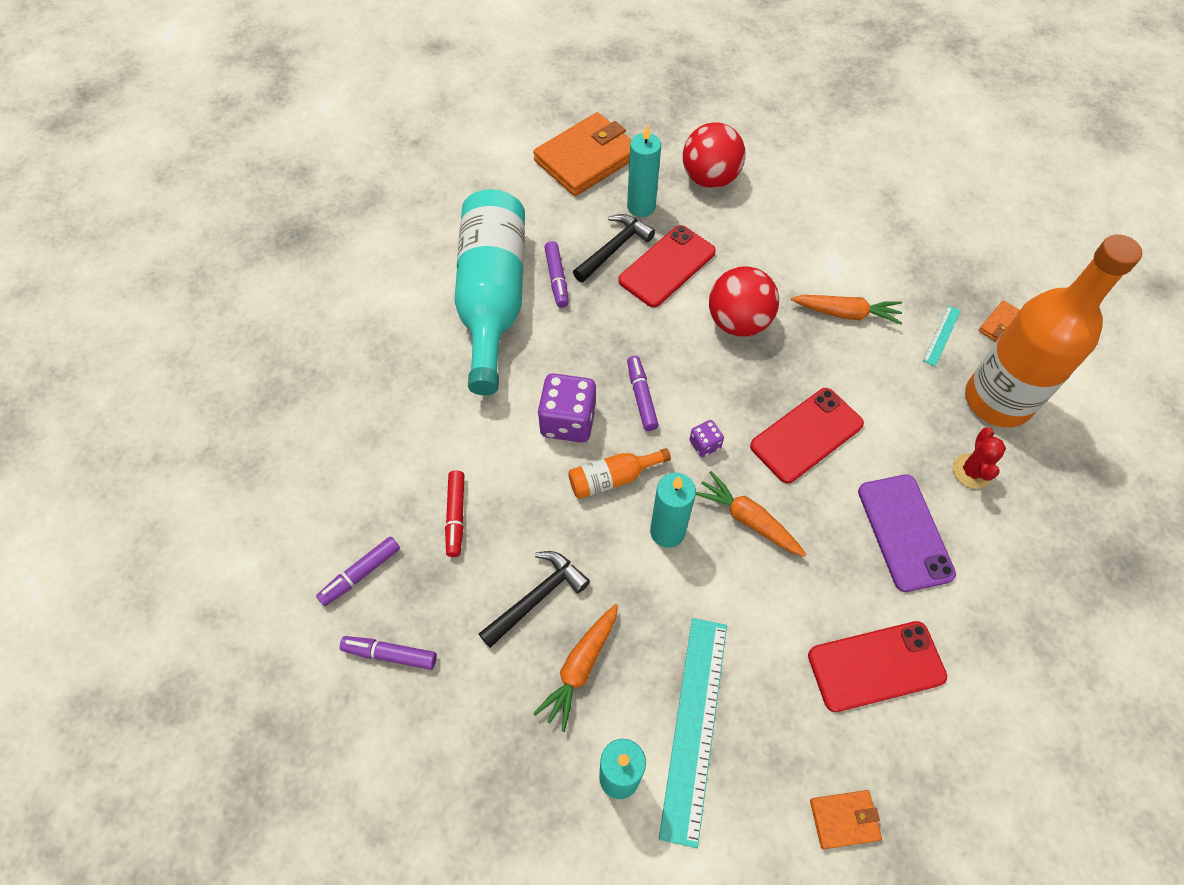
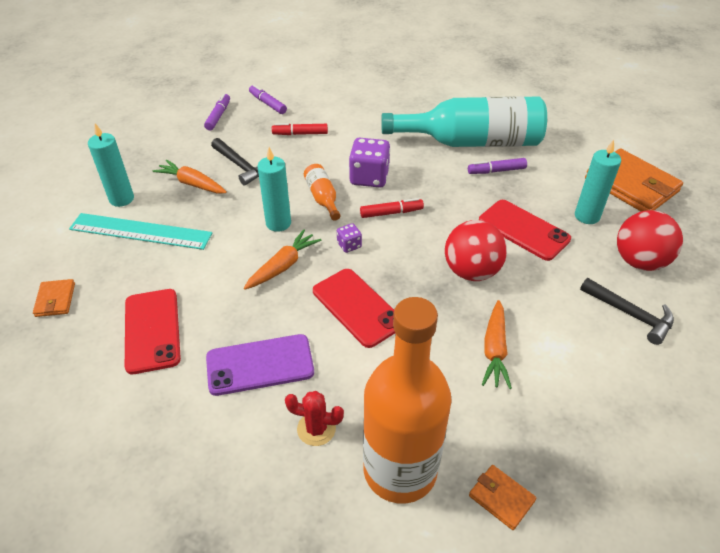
camera: 90 degrees right, 15 degrees down
(614, 248) = (535, 200): black hammer -> black hammer (630, 314)
(641, 397) = (391, 213): purple marker -> red marker
(941, 335) = (479, 430): turquoise ruler -> none

